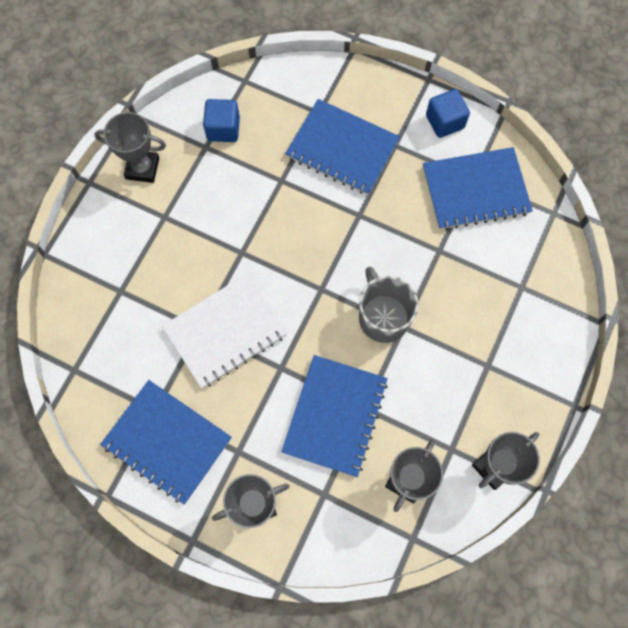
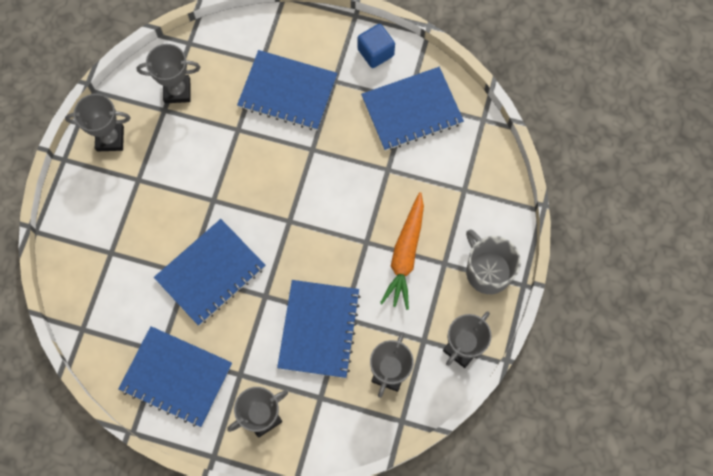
camera: 10 degrees left, 0 degrees up
(223, 129) = (177, 91): blue cube -> grey trophy
(225, 331) = (210, 273): white notebook -> blue notebook
(383, 317) = (347, 236): grey mug -> grey mug (487, 271)
(445, 348) = (405, 255): none -> orange carrot

